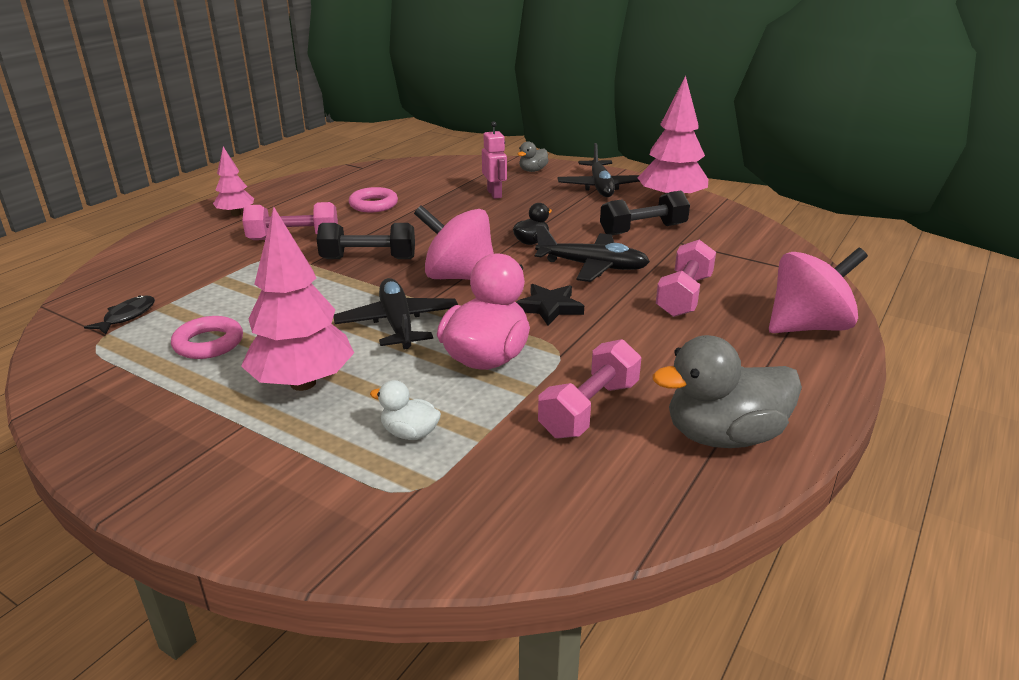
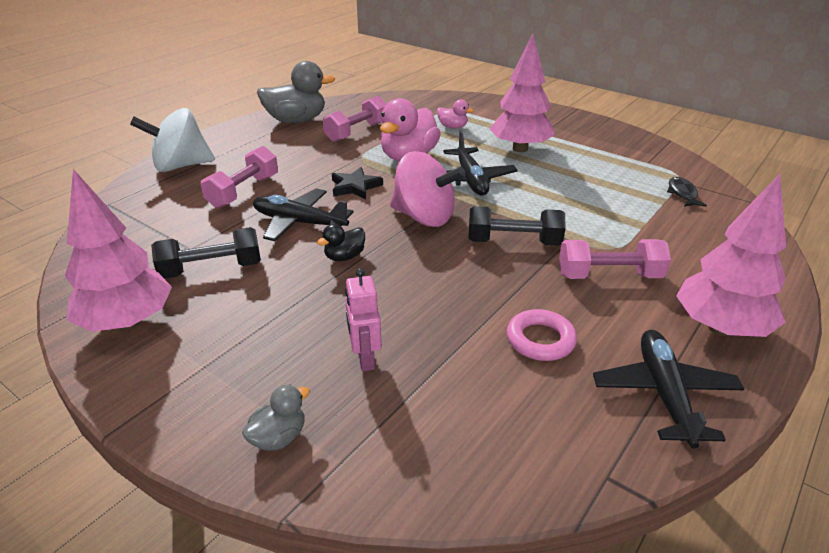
camera: 175 degrees left, 5 degrees up
(127, 316) = (682, 194): black fish -> black fish turned 150 degrees clockwise
(208, 343) = (599, 172): pink ring -> none
(236, 214) = (720, 328): pink tree -> pink tree, size x1.83
(410, 433) = (453, 127): white duck -> pink duck
(600, 187) = (196, 368): black plane -> black plane (664, 393)
(808, 326) = (181, 166): pink spinning top -> white spinning top

